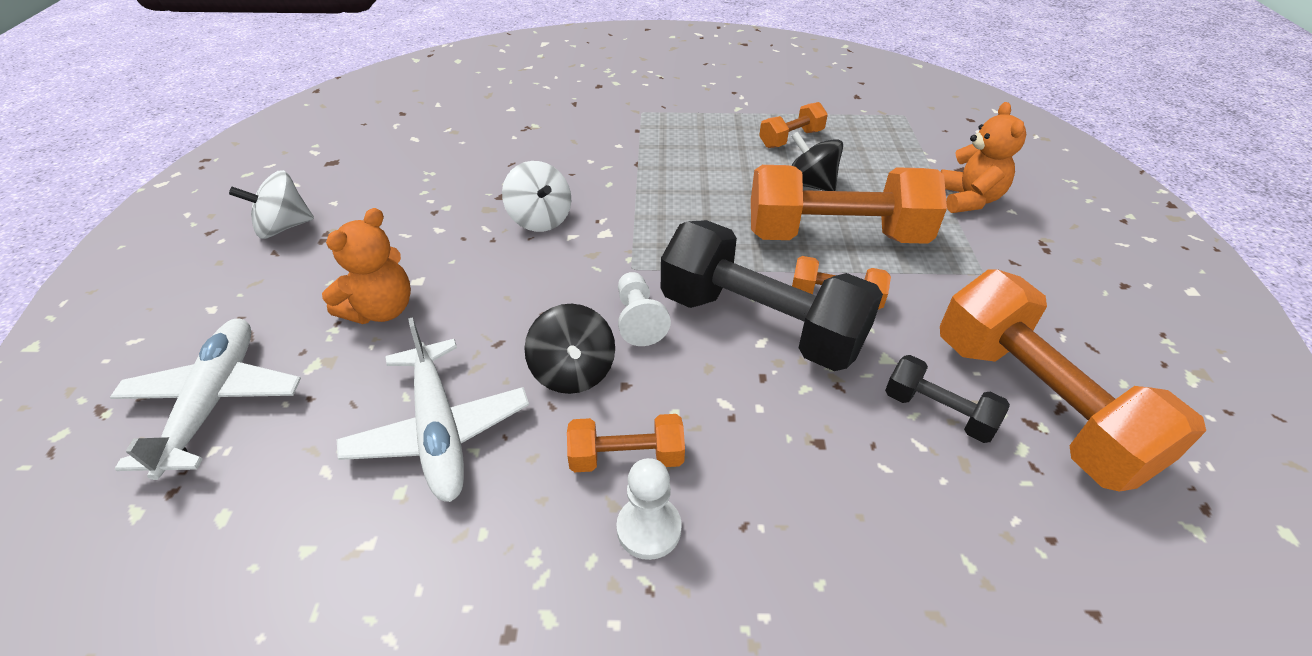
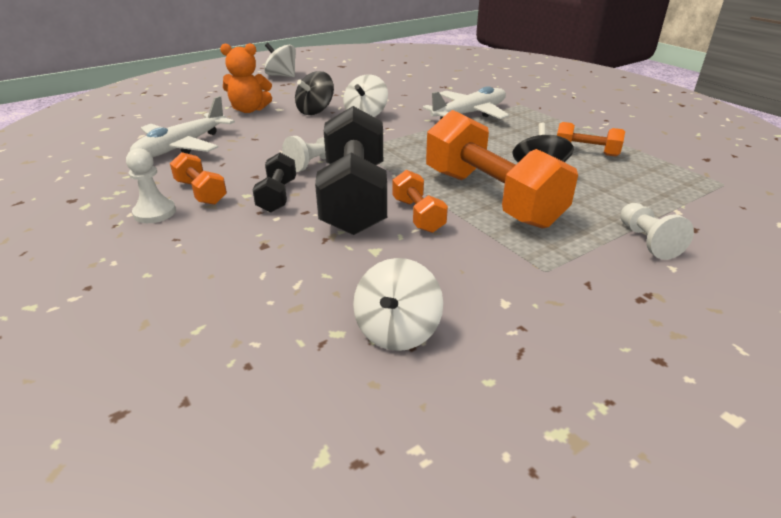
camera: 55 degrees right, 10 degrees down
(213, 403) = (162, 105): white plane -> white plane (469, 114)
(573, 372) = (251, 161): black spinning top -> black spinning top (315, 111)
(938, 412) = (339, 284): black dumbbell -> black dumbbell (277, 196)
(968, 199) = (647, 241): orange teddy bear -> white pawn
(1035, 405) = (397, 330): orange dumbbell -> white spinning top

